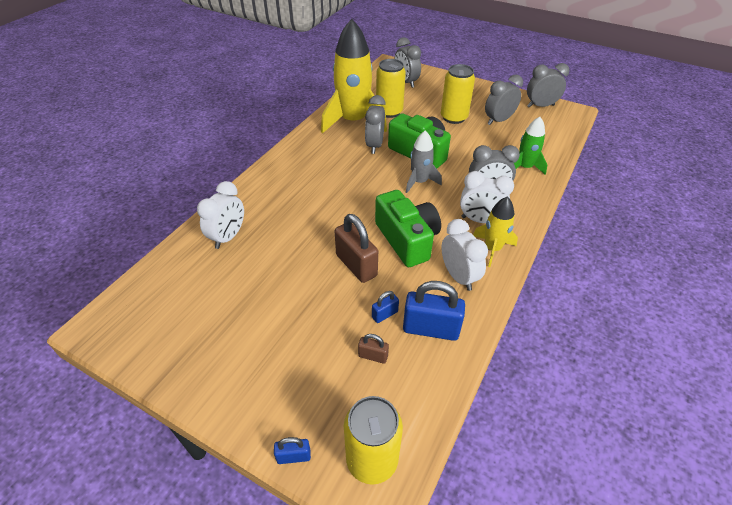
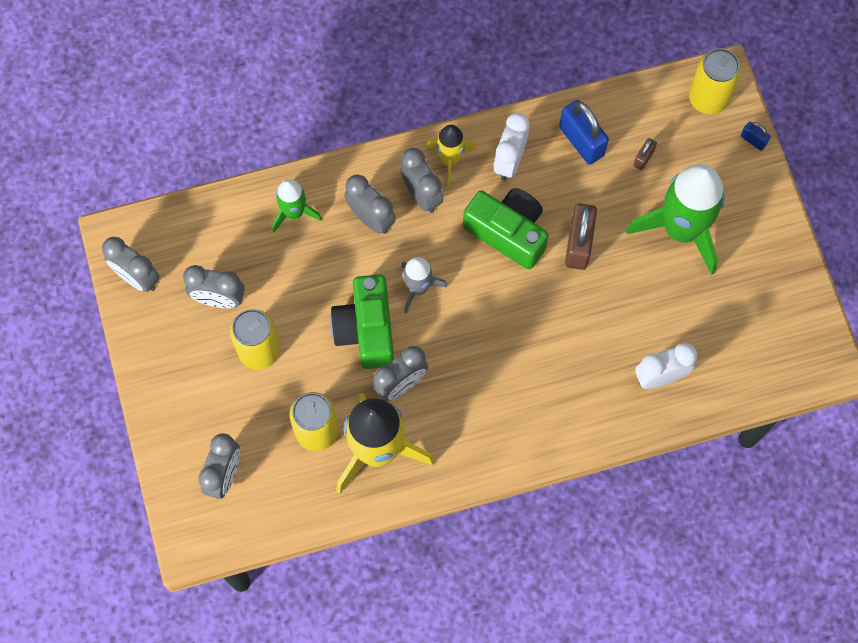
camera: 135 degrees left, 25 degrees up
(292, 329) = (681, 230): none -> green rocket
(373, 356) = (643, 158): brown padlock -> brown padlock turned 60 degrees clockwise
(384, 314) = (602, 181): blue padlock -> none
(407, 239) = (508, 232): green camera -> green camera turned 105 degrees clockwise
(480, 220) = (422, 195): white clock -> grey clock

